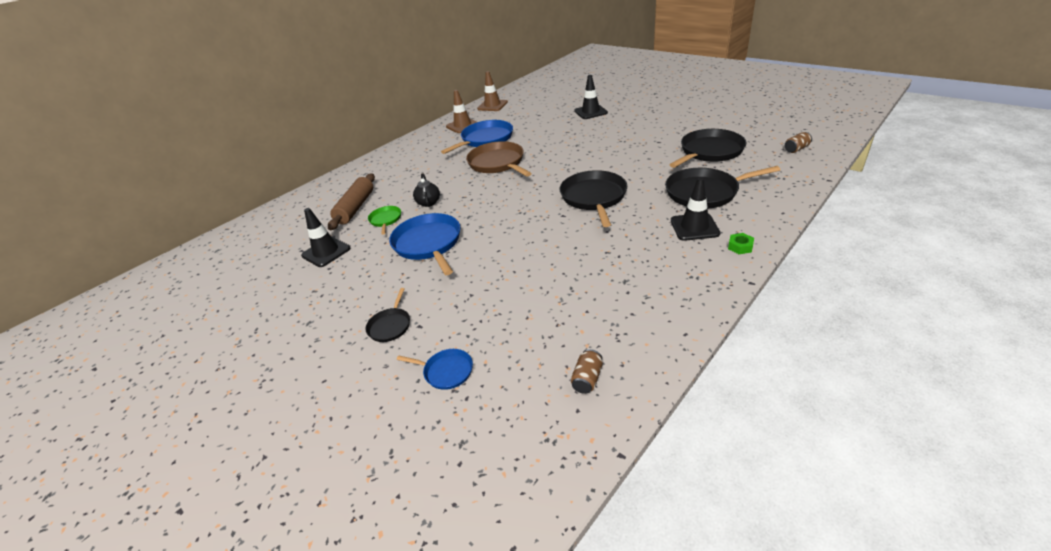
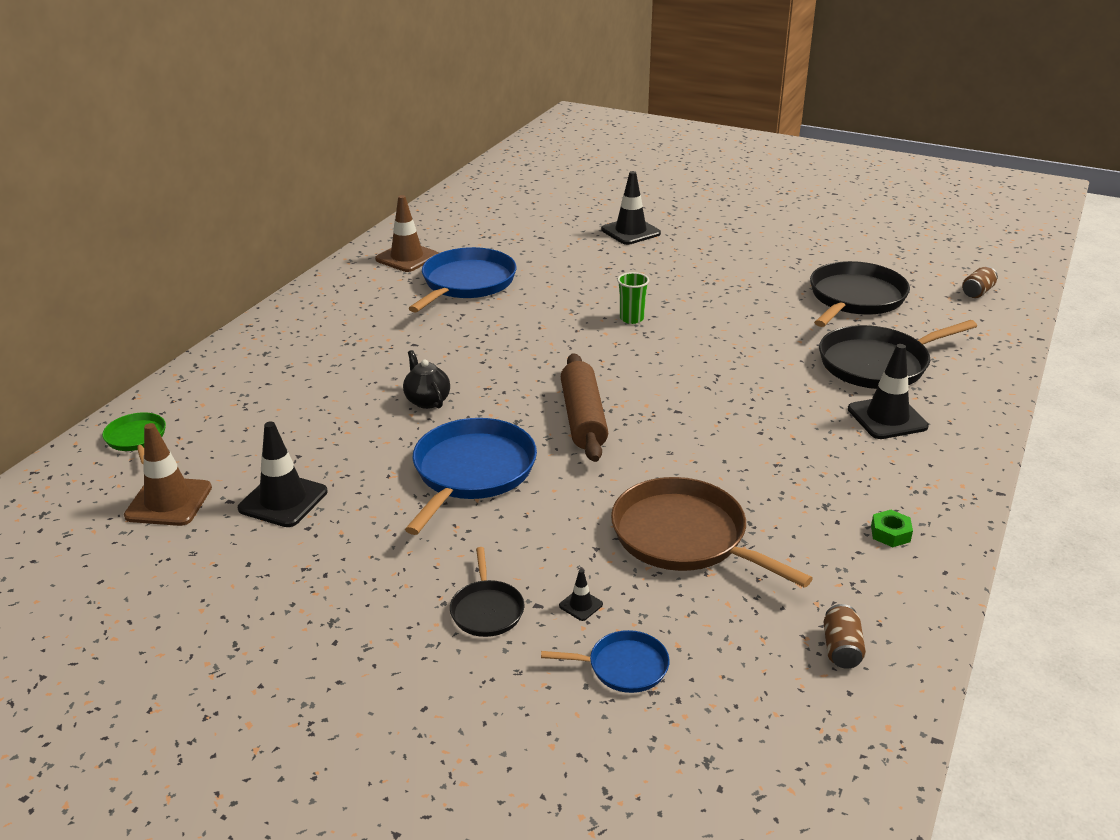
camera: 20 degrees left, 5 degrees down
(355, 208) = (289, 417): brown rolling pin -> brown rolling pin (583, 418)
(385, 220) = (364, 436): green pan -> green pan (137, 438)
(428, 244) = (472, 472): blue pan -> blue pan turned 60 degrees clockwise
(443, 329) = (581, 605): none -> black traffic cone
(492, 105) = (443, 219): brown traffic cone -> brown traffic cone (169, 502)
(498, 163) = (515, 326): brown pan -> brown pan (685, 537)
(565, 160) = (631, 318): none -> green cup
(594, 197) = (712, 379): black pan -> none
(740, 247) = (963, 443): green nut -> green nut (890, 533)

